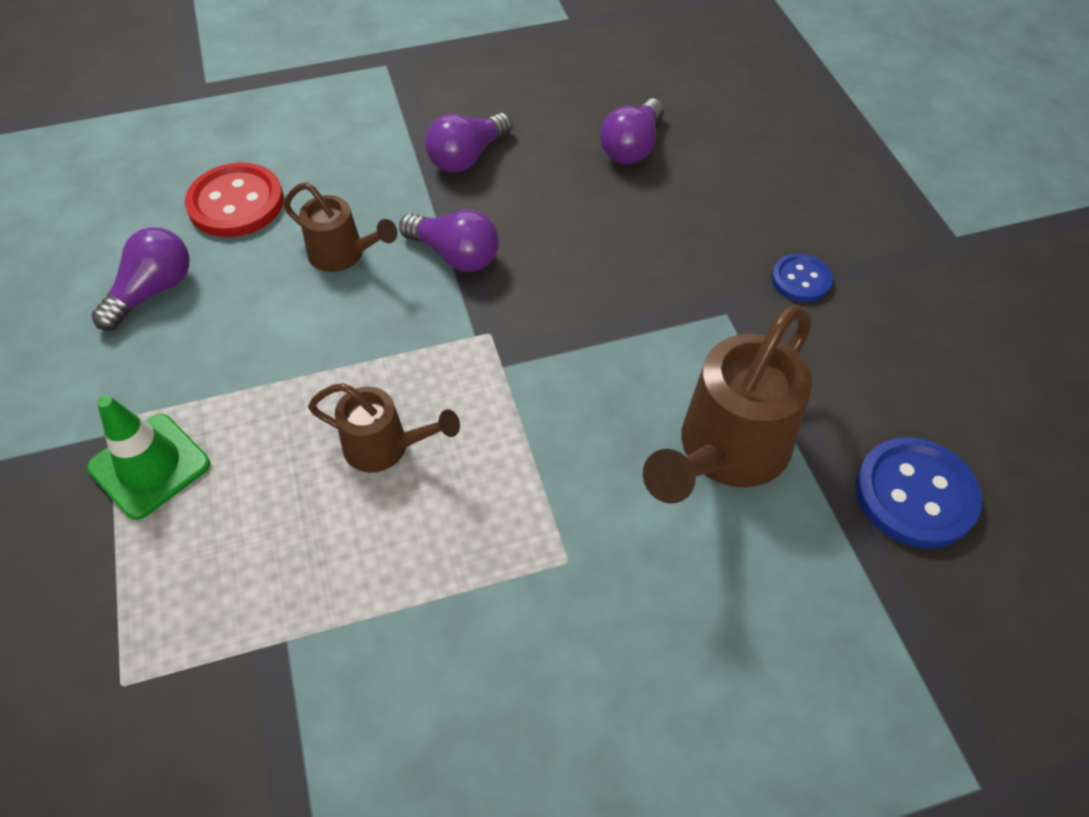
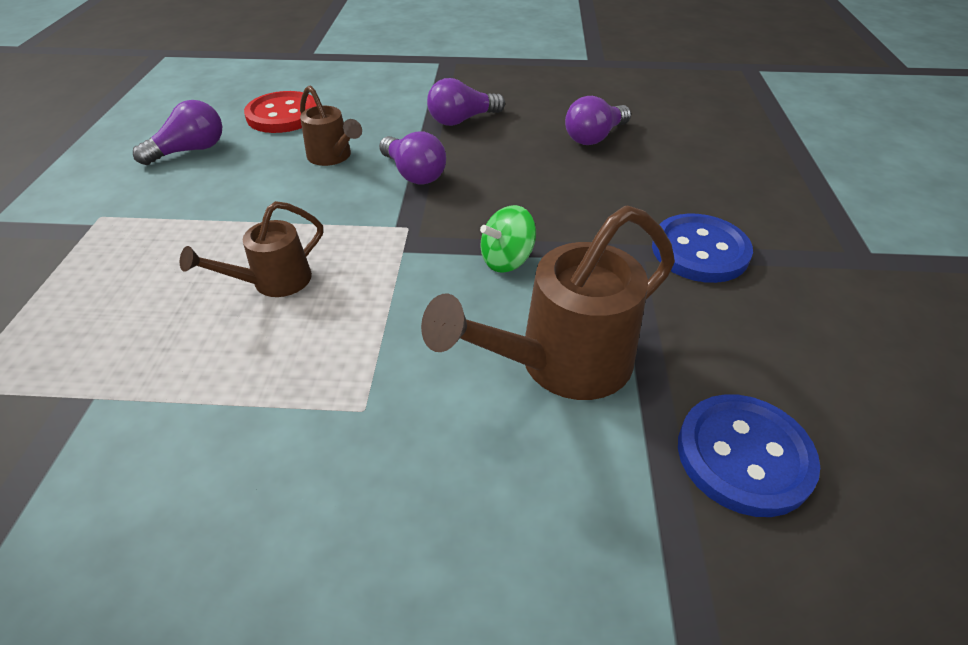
camera: 20 degrees right, 10 degrees down
(149, 466) = (100, 250): green traffic cone -> none
(385, 447) = (273, 282): brown watering can -> brown watering can turned 105 degrees clockwise
(617, 346) = (507, 260): none -> green spinning top
(801, 280) = (699, 251): blue button -> blue button, size x1.71

